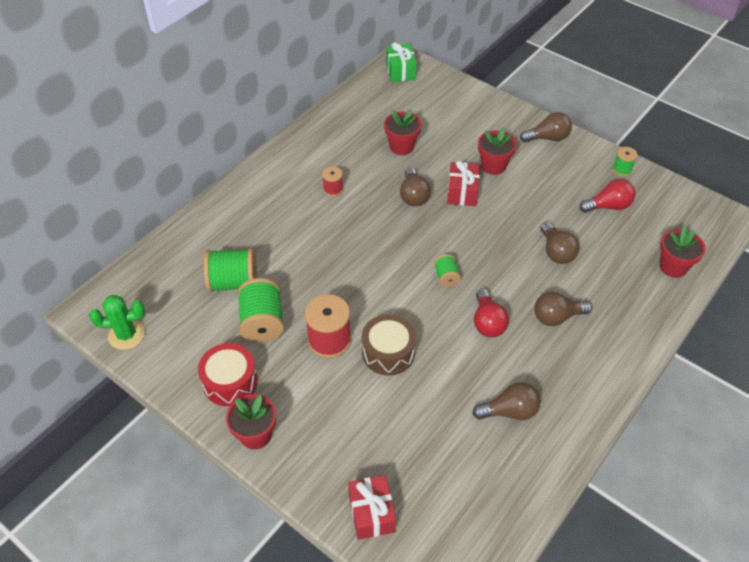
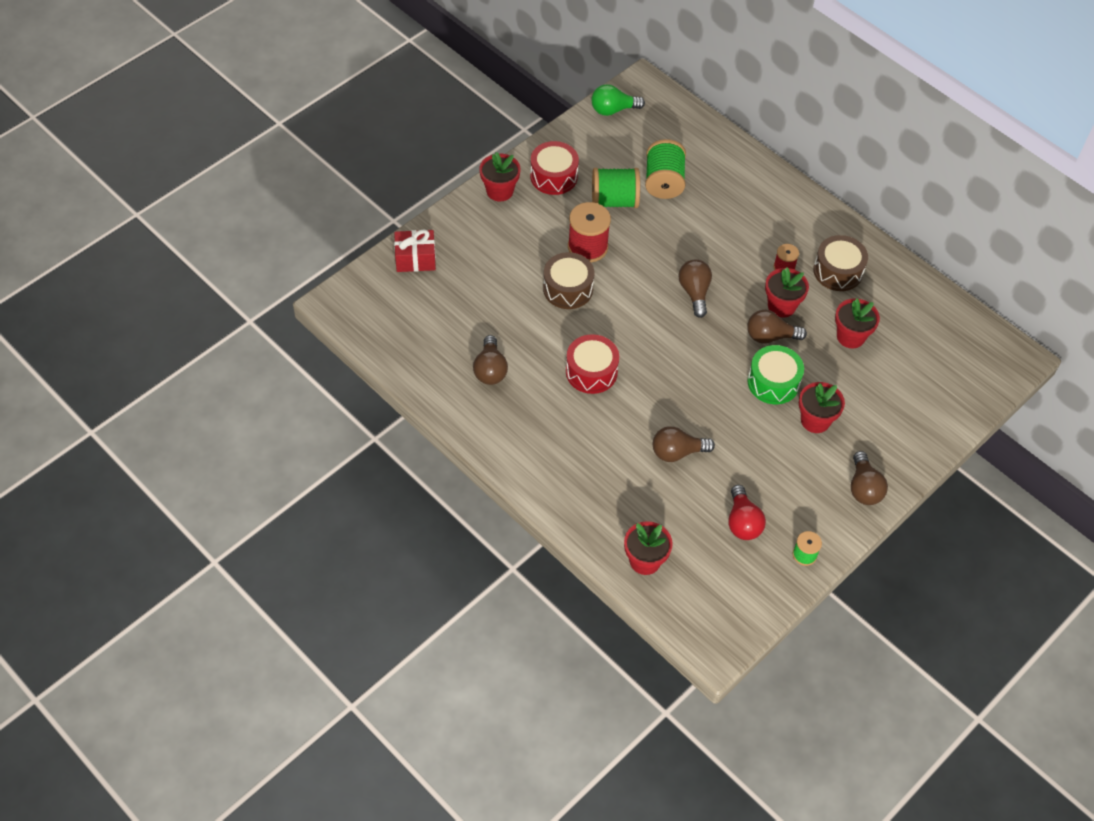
camera: 95 degrees right, 5 degrees up
(126, 335) = (613, 110): green cactus -> green light bulb
(332, 155) = (838, 271): none -> brown drum
(377, 189) = (781, 306): none -> red flower pot
(400, 71) = (992, 354): green gift -> none
(446, 277) = (652, 347): green spool -> none
(462, 192) = (773, 382): red gift -> green drum
(487, 322) = (591, 372): red light bulb -> red drum
(557, 317) = (590, 432): brown light bulb -> brown light bulb (694, 292)

